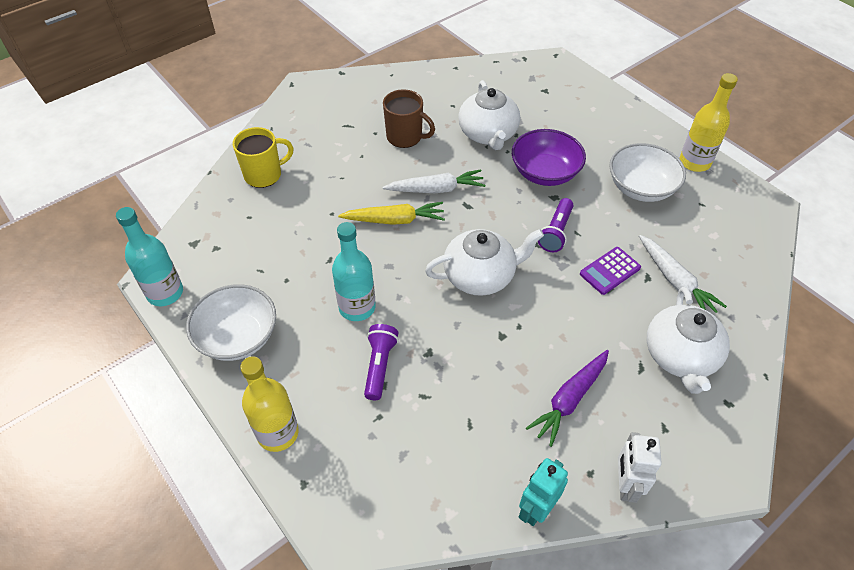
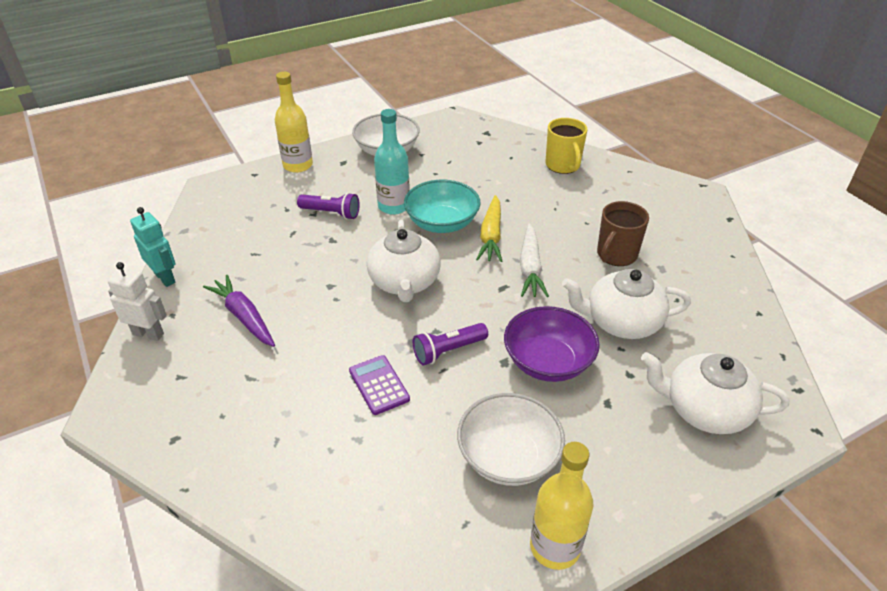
camera: 100 degrees right, 10 degrees down
(165, 293) = (439, 122): turquoise bottle -> none
(381, 260) = (442, 223): none -> turquoise bowl
(555, 232) = (448, 351): purple flashlight -> purple flashlight turned 60 degrees counterclockwise
(675, 281) = (344, 444): white carrot -> none
(680, 356) = (246, 415): white teapot -> white teapot (704, 410)

